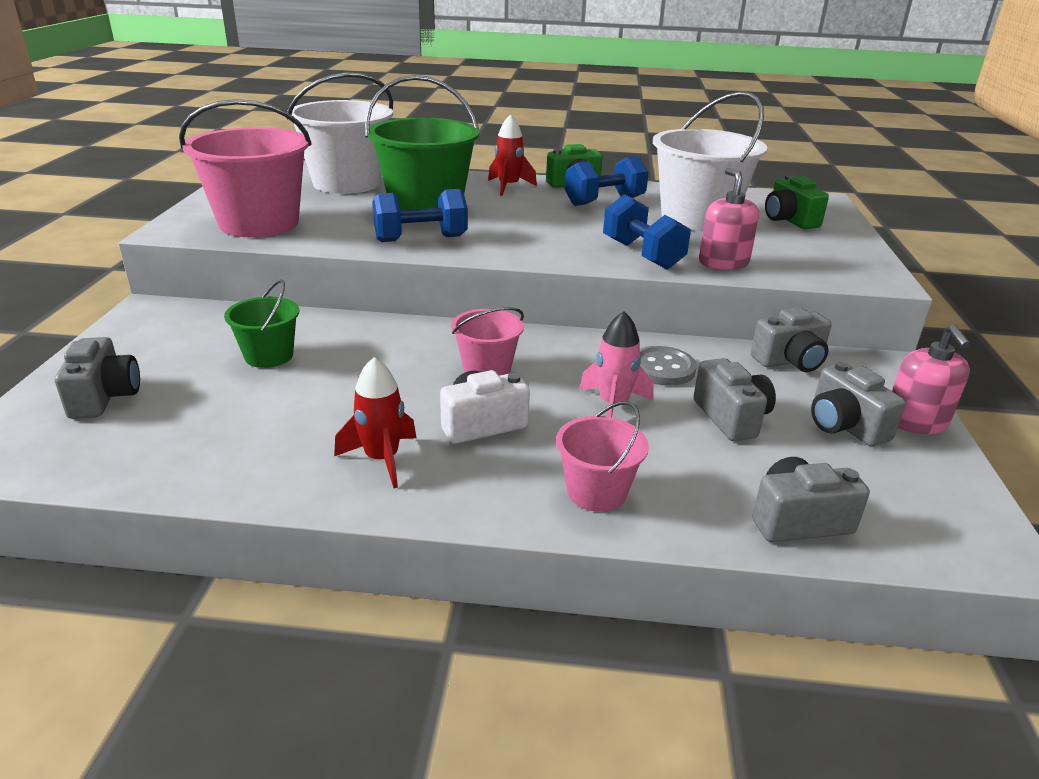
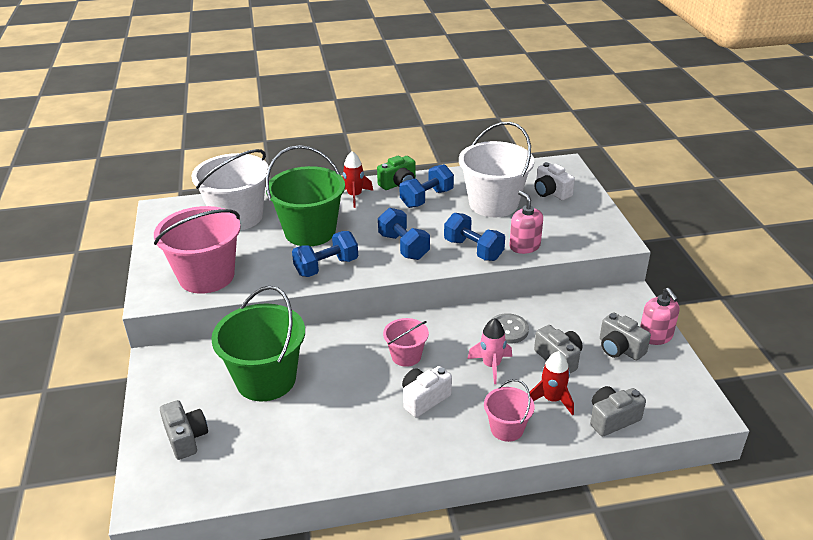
camera: 15 degrees left, 5 degrees up
(269, 356) = (266, 379): green bucket -> green bucket, size x1.94
(382, 459) = (382, 438): red rocket -> red rocket (552, 399)
(542, 237) = (403, 246): none -> blue dumbbell
(789, 220) = (551, 192): green camera -> white camera
(790, 361) = (578, 305): grey camera -> none

